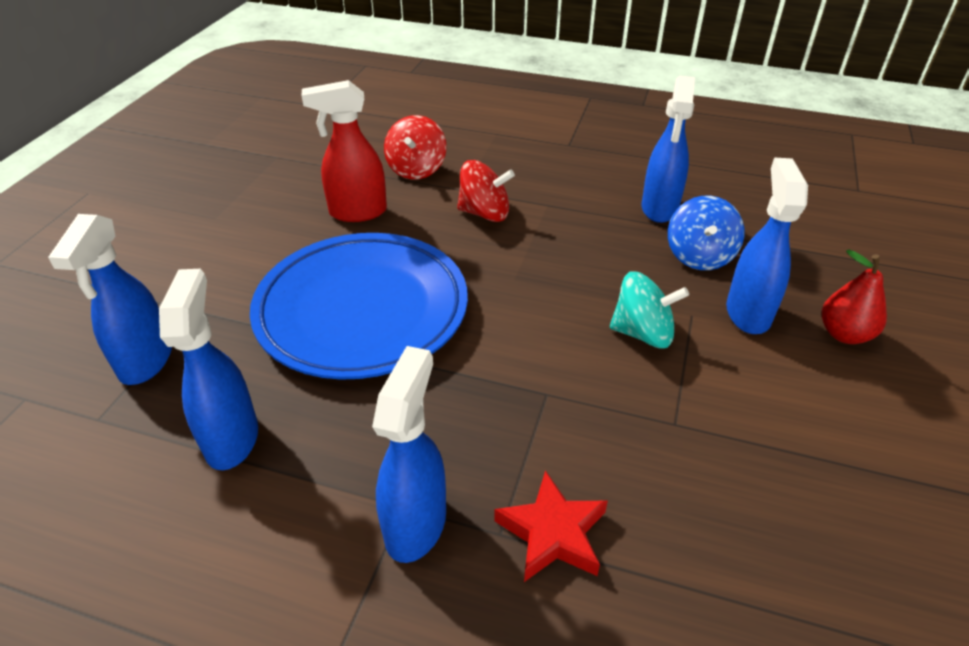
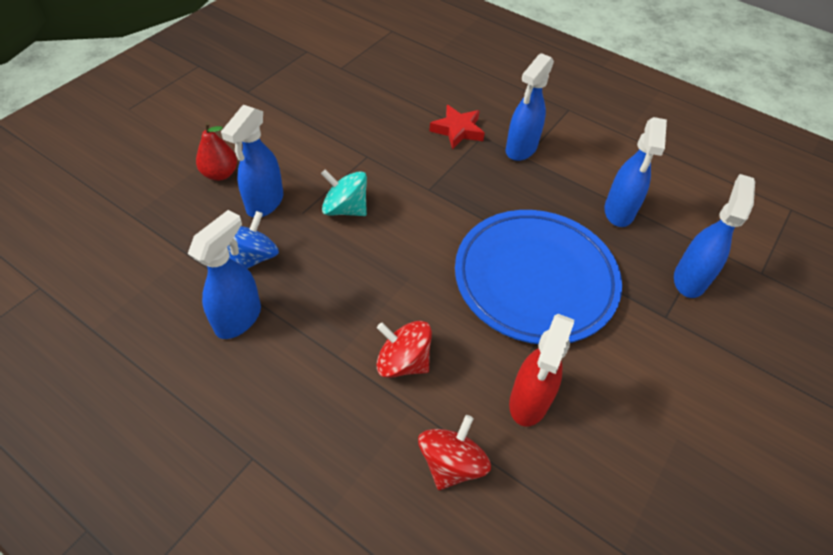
camera: 165 degrees left, 10 degrees up
(357, 212) = (528, 402): red spray bottle -> red spray bottle turned 105 degrees clockwise

